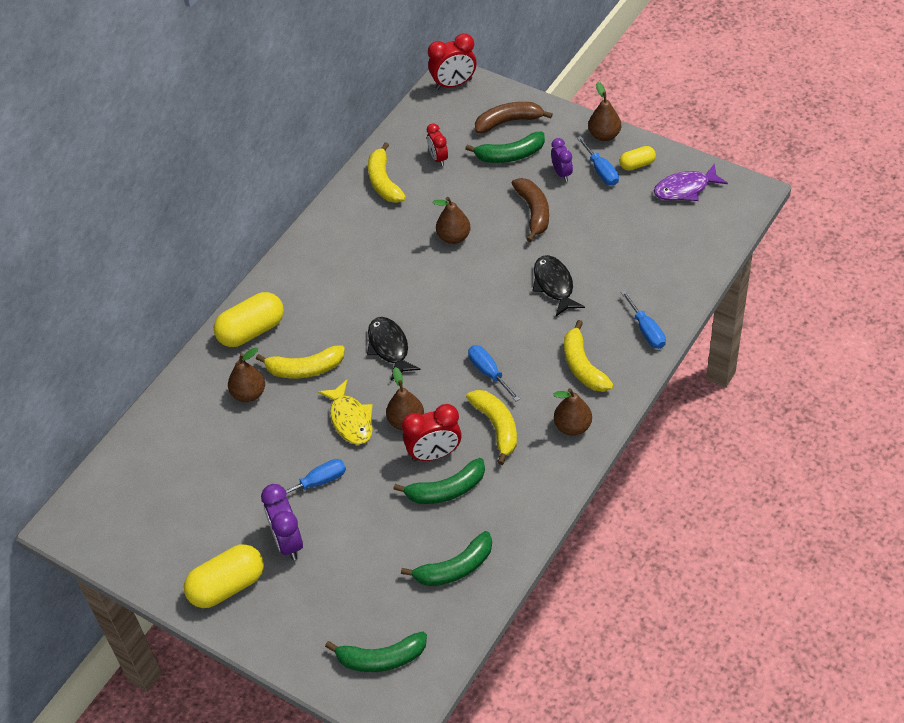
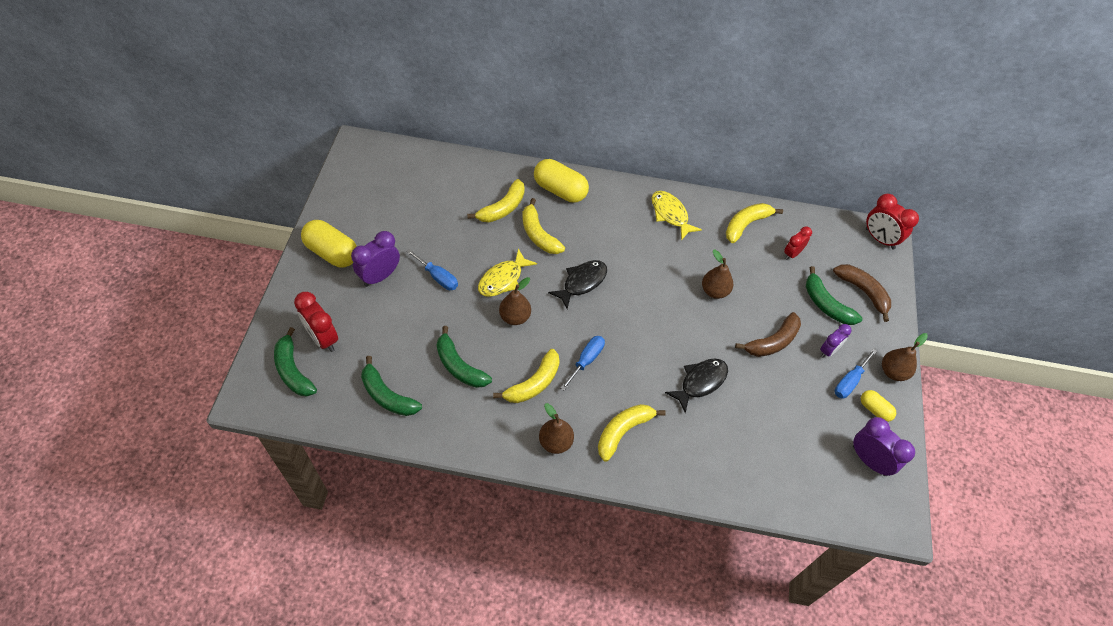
camera: 60 degrees right, 5 degrees up
(249, 394) = (502, 208): brown pear -> yellow banana
(338, 241) = (670, 214): none -> yellow fish
(434, 454) = (491, 346): red clock -> red clock (323, 338)
(646, 330) = (685, 473): blue screwdriver -> none
(685, 189) = (869, 460): purple fish -> purple clock

